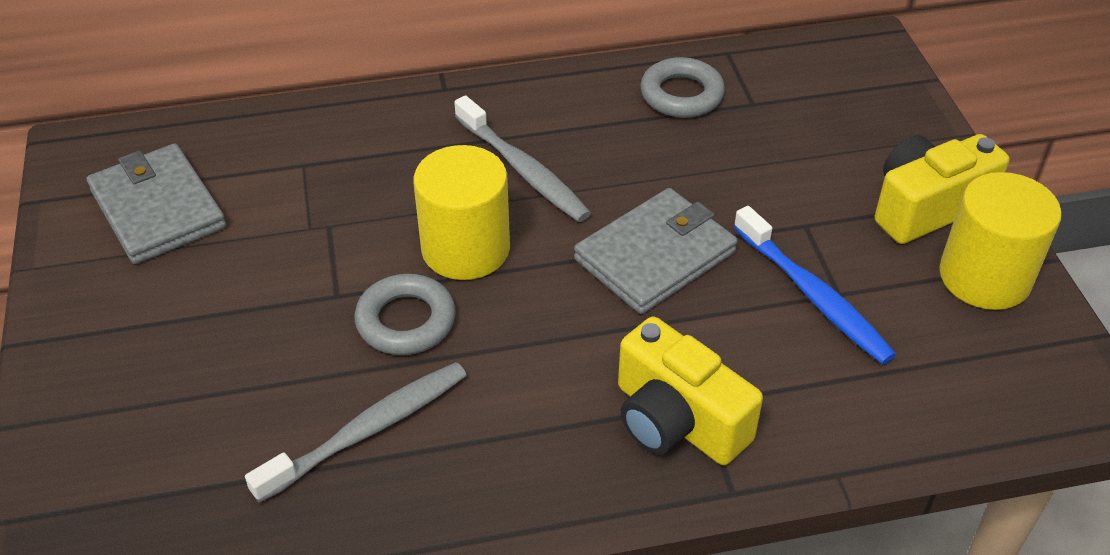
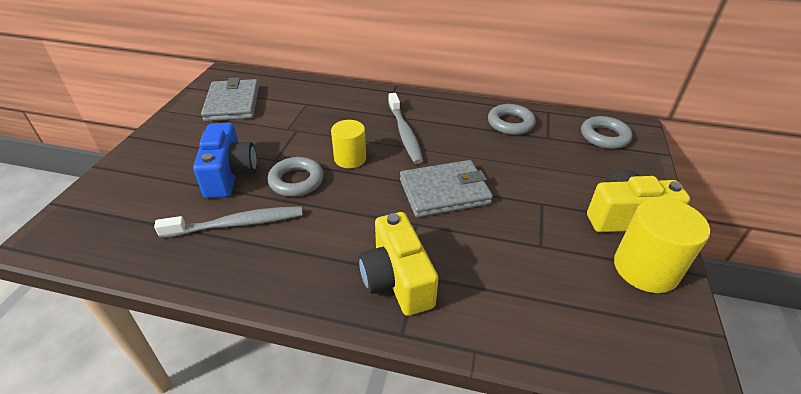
camera: 25 degrees right, 5 degrees down
(278, 351) = (229, 174): none -> blue camera
(465, 249) = (350, 159): yellow cylinder -> yellow cylinder, size x0.66
(813, 295) = (524, 241): blue toothbrush -> none
(834, 75) = (604, 136): none -> grey ring

